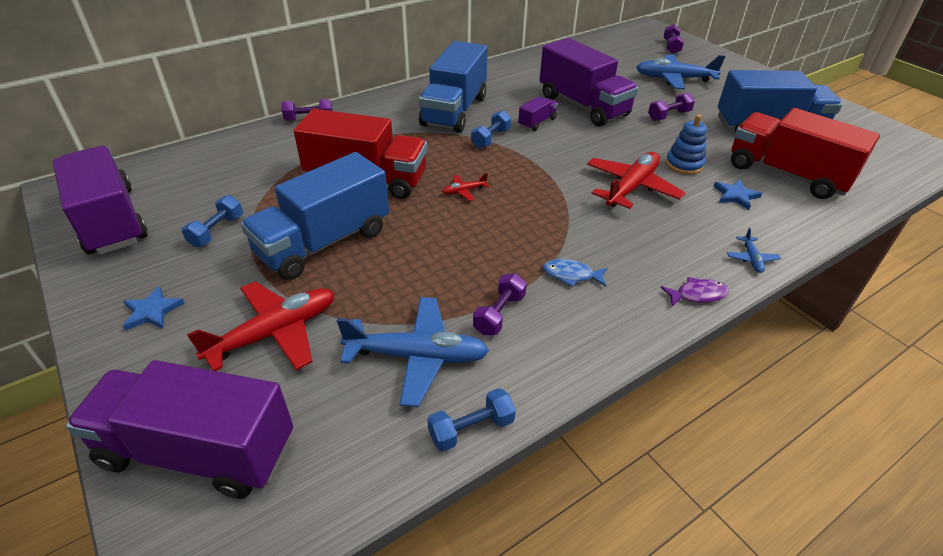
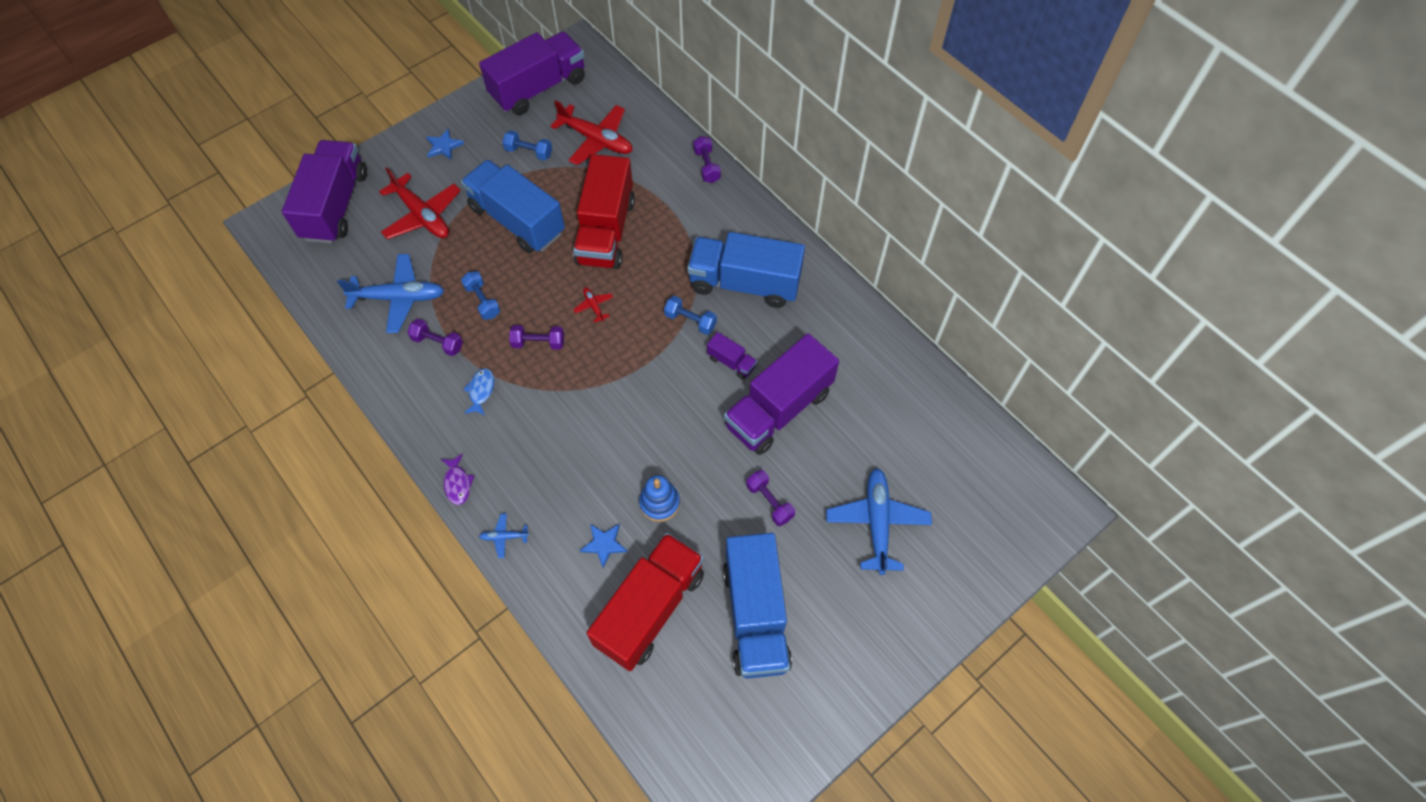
camera: 85 degrees right, 20 degrees up
(418, 356) = (399, 298): blue plane -> blue plane turned 90 degrees counterclockwise
(471, 429) = (340, 333): blue dumbbell -> blue dumbbell (483, 301)
(631, 187) = (611, 447): red plane -> red plane (596, 140)
(671, 47) = (989, 534): purple dumbbell -> purple dumbbell (538, 343)

